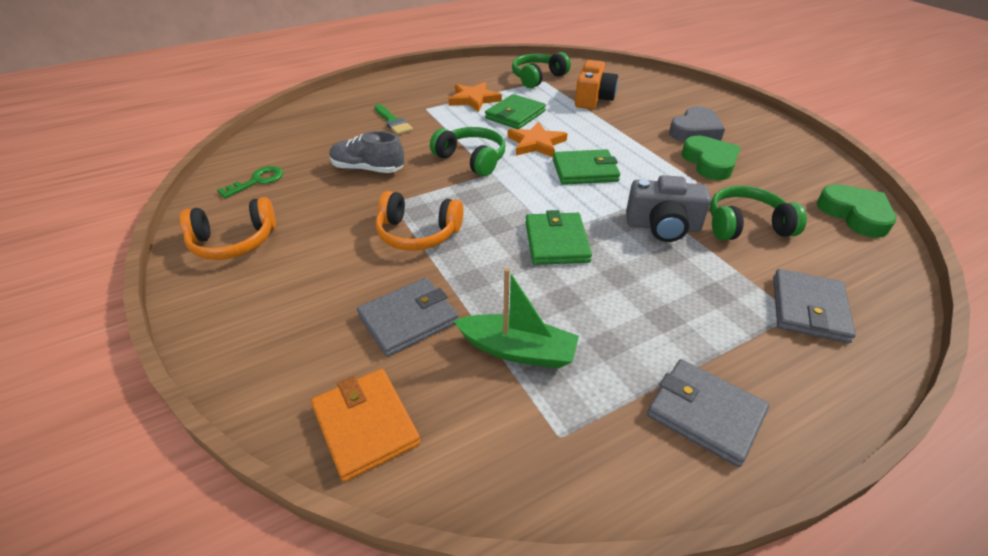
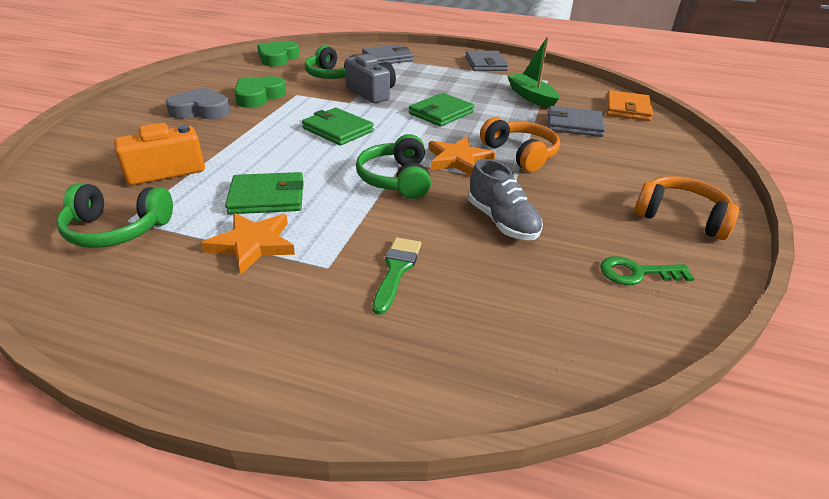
camera: 135 degrees left, 5 degrees down
(536, 143) = (320, 163): orange star -> orange star (458, 160)

